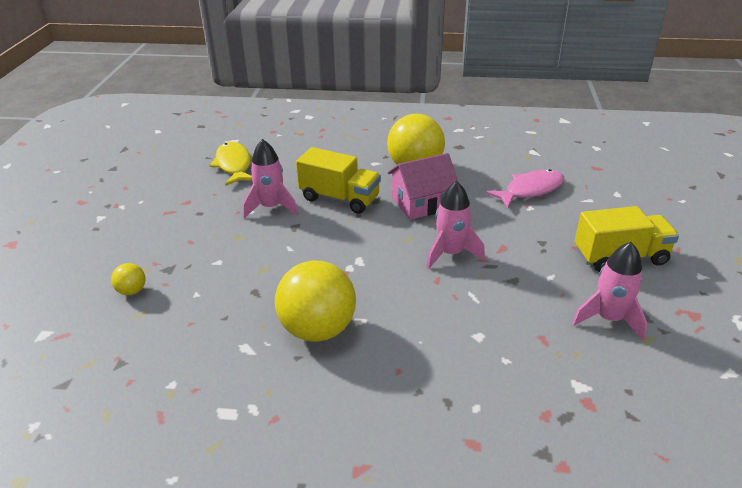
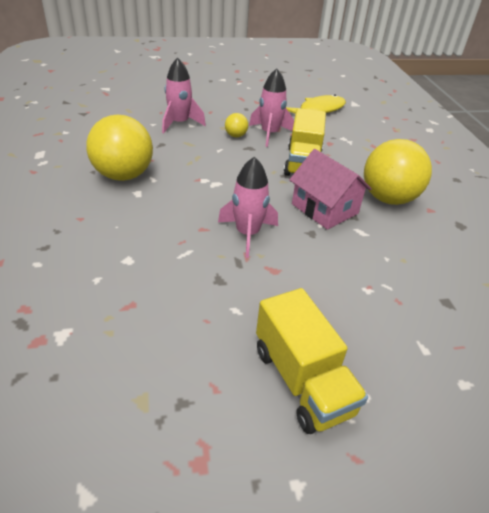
camera: 70 degrees right, 5 degrees up
(132, 291) = (150, 103): yellow ball -> yellow ball (236, 136)
(530, 190) = (407, 289): pink fish -> none
(608, 319) = (172, 363): pink rocket -> pink rocket (179, 123)

